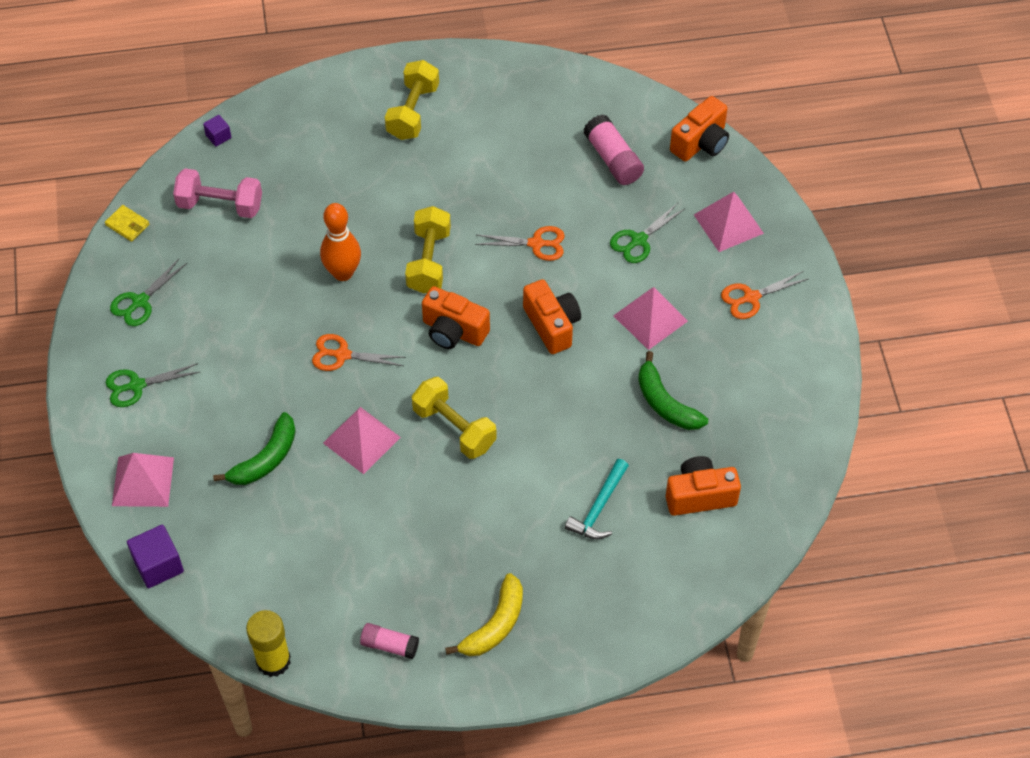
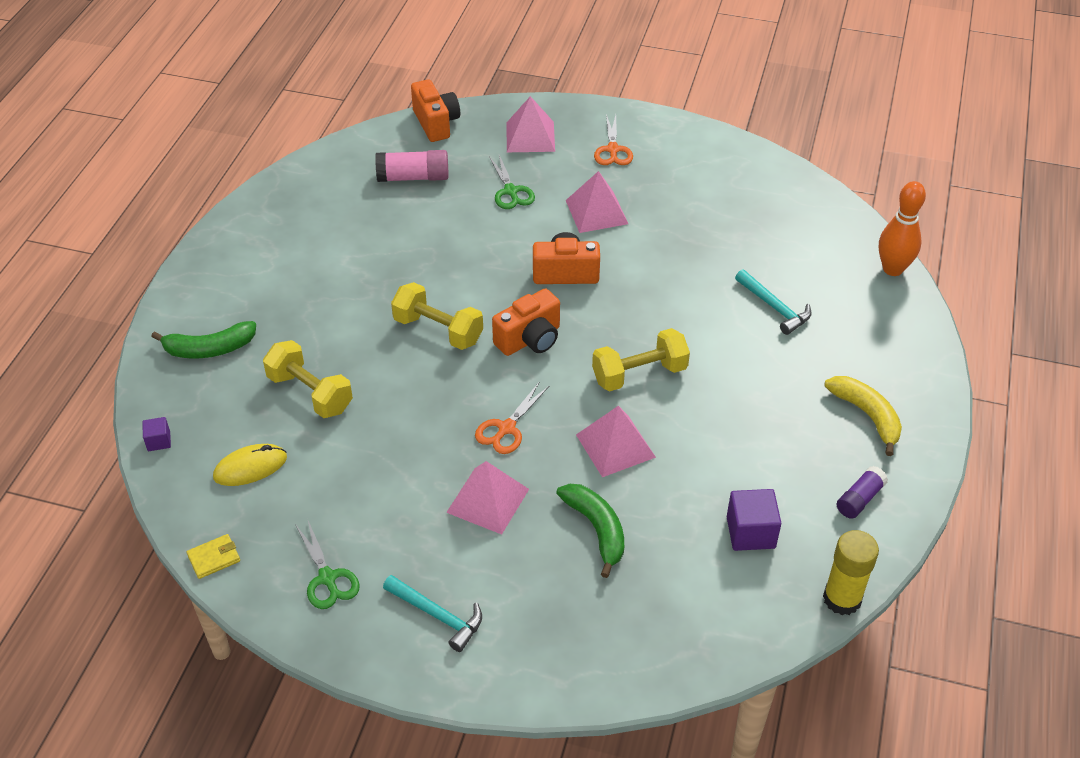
camera: 65 degrees left, 10 degrees down
(136, 386) = (438, 615): green scissors -> turquoise hammer
(143, 481) = (567, 648): pink pyramid -> pink pyramid (488, 500)
(158, 565) = (682, 666): purple cube -> purple cube (750, 532)
(220, 205) = (250, 467): pink dumbbell -> yellow mouse
(343, 273) = (408, 397): orange bowling pin -> orange bowling pin (892, 269)
(389, 645) = (859, 499): pink glue stick -> purple glue stick
(413, 112) = (254, 284): yellow dumbbell -> yellow dumbbell (310, 393)
(536, 243) = (469, 253): orange scissors -> none
(665, 403) = (689, 232): green banana -> green banana (209, 349)
(699, 496) = (792, 244): orange camera -> none

